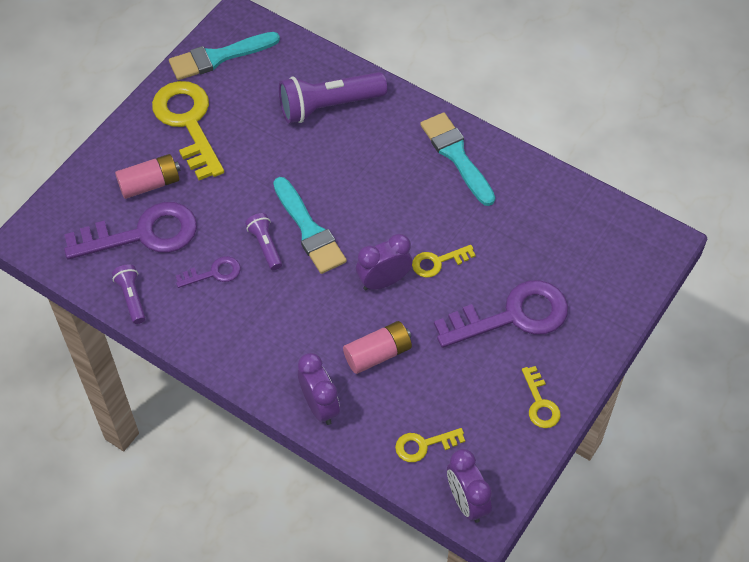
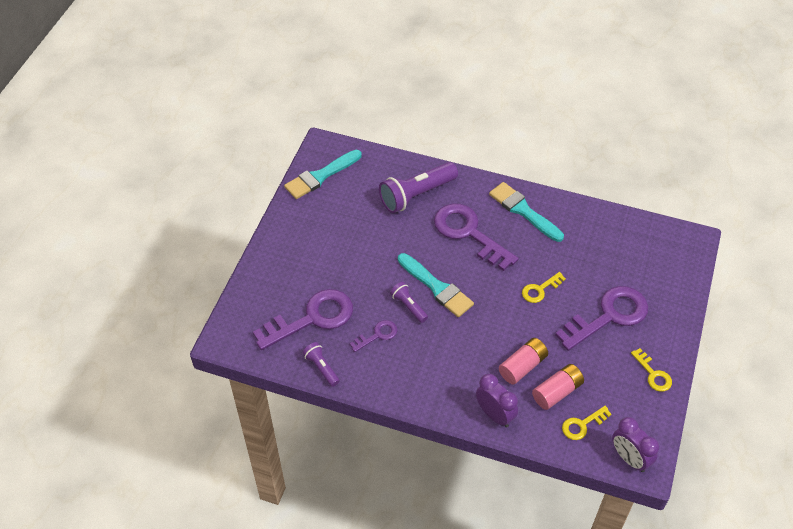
camera: 15 degrees left, 5 degrees down
(150, 184) = (303, 280): pink battery -> pink battery (557, 392)
(188, 123) = (315, 229): yellow key -> none
(375, 170) = (469, 233): none -> purple key
(383, 281) = (506, 312): purple clock -> none

